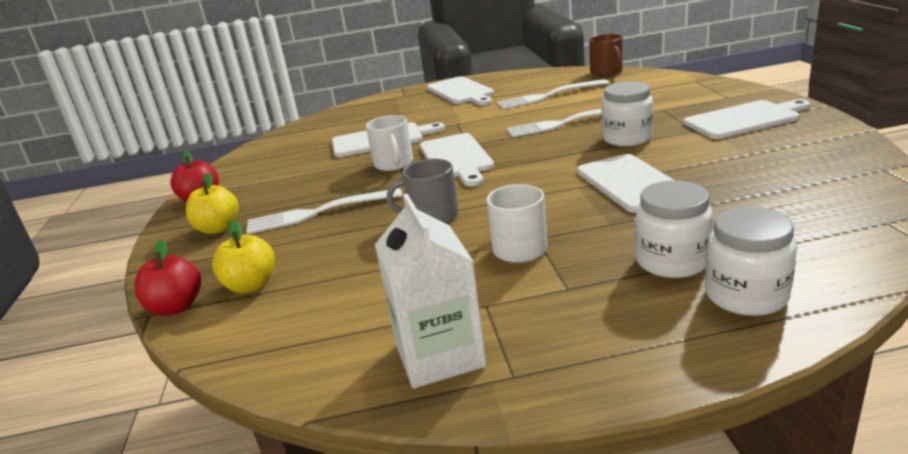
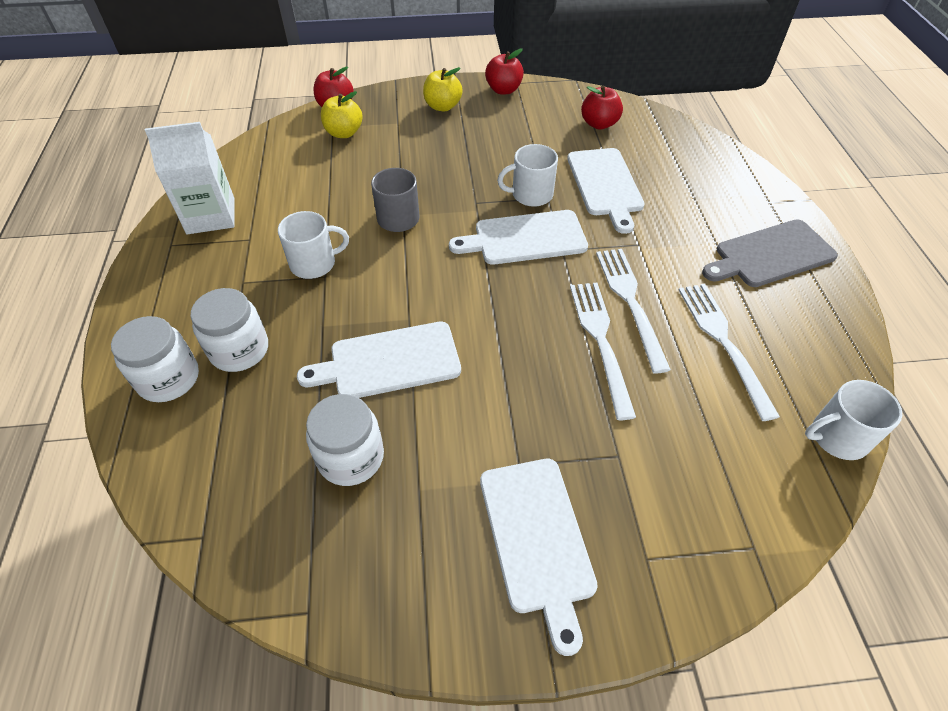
camera: 90 degrees right, 25 degrees up
(287, 151) = (599, 124): none -> red apple
(318, 213) = (443, 154): white fork -> white fork (630, 302)
(461, 92) = (770, 255): white cutting board -> grey cutting board
(606, 72) = (837, 437): brown mug -> white mug
(627, 138) = (521, 388): white jar -> white jar (351, 457)

